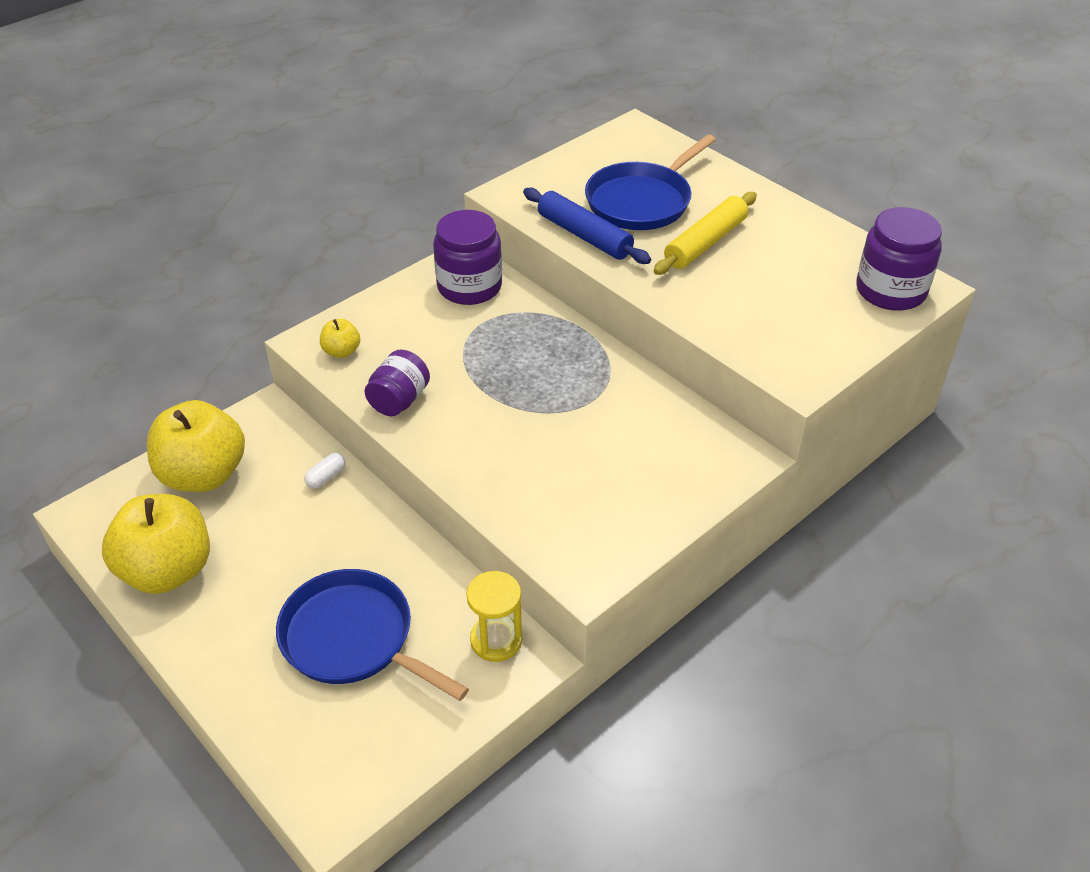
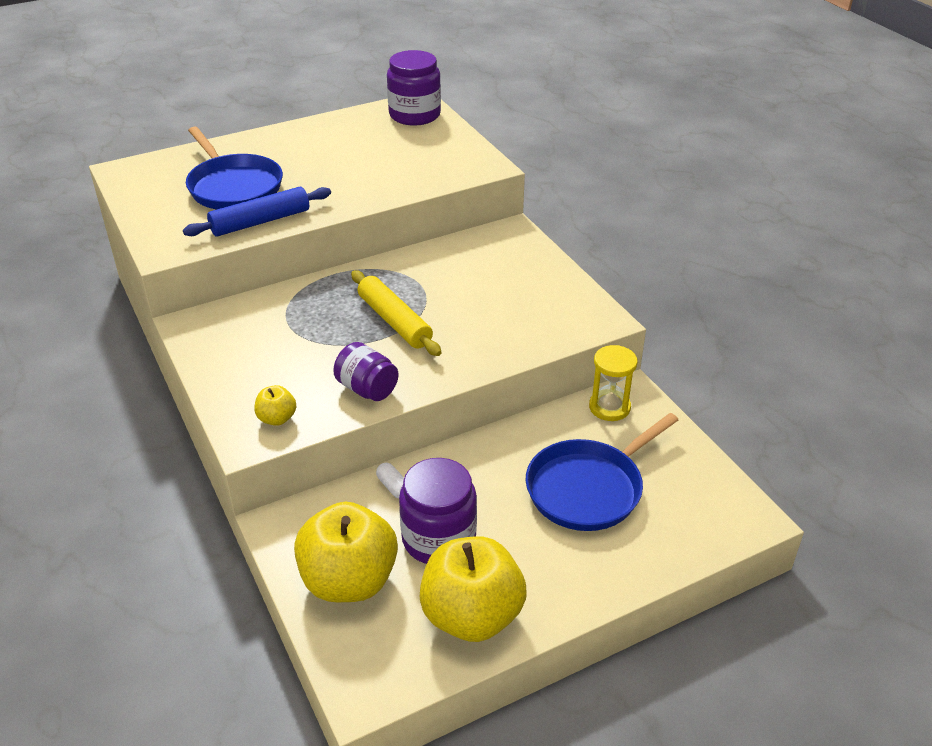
camera: 75 degrees left, 5 degrees down
(469, 287) = (233, 326): purple jar -> purple jar (439, 539)
(705, 243) = (311, 170): yellow rolling pin -> yellow rolling pin (394, 321)

